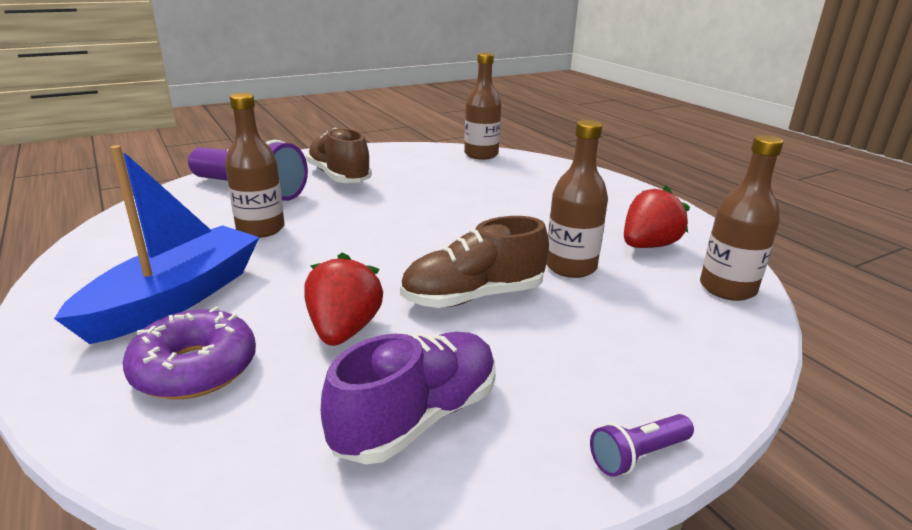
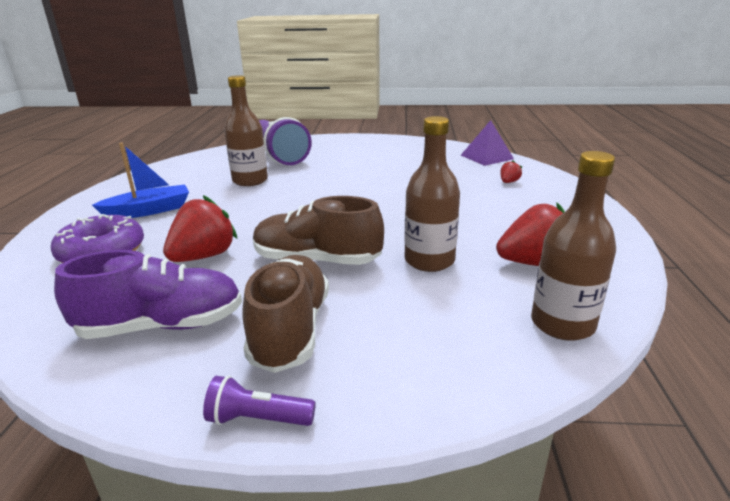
camera: 35 degrees right, 0 degrees up
(175, 299) = (148, 211): blue boat -> blue boat, size x0.63
(339, 177) = (349, 156): brown shoe -> brown shoe (290, 330)
(481, 154) = (486, 157): brown bottle -> purple pyramid
(533, 176) = (508, 182): none -> red strawberry

